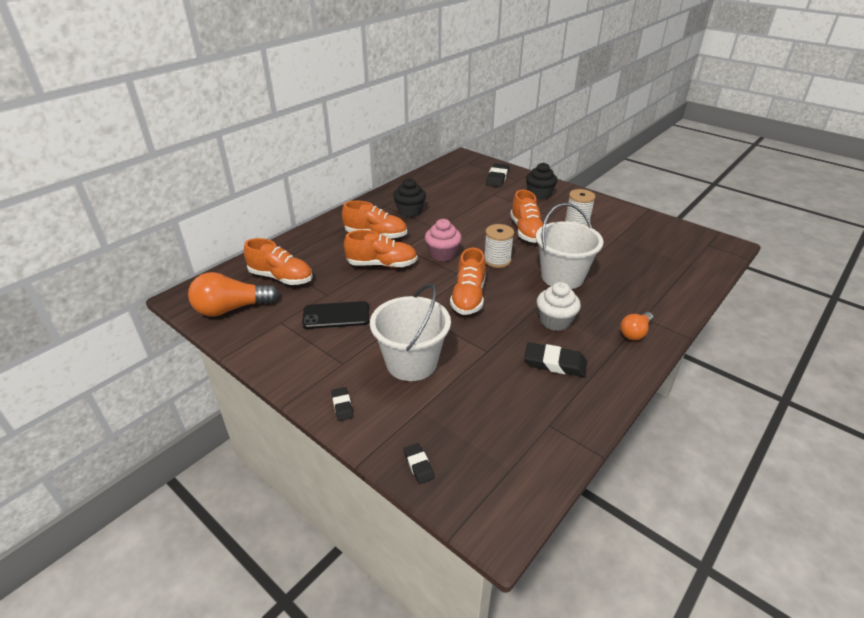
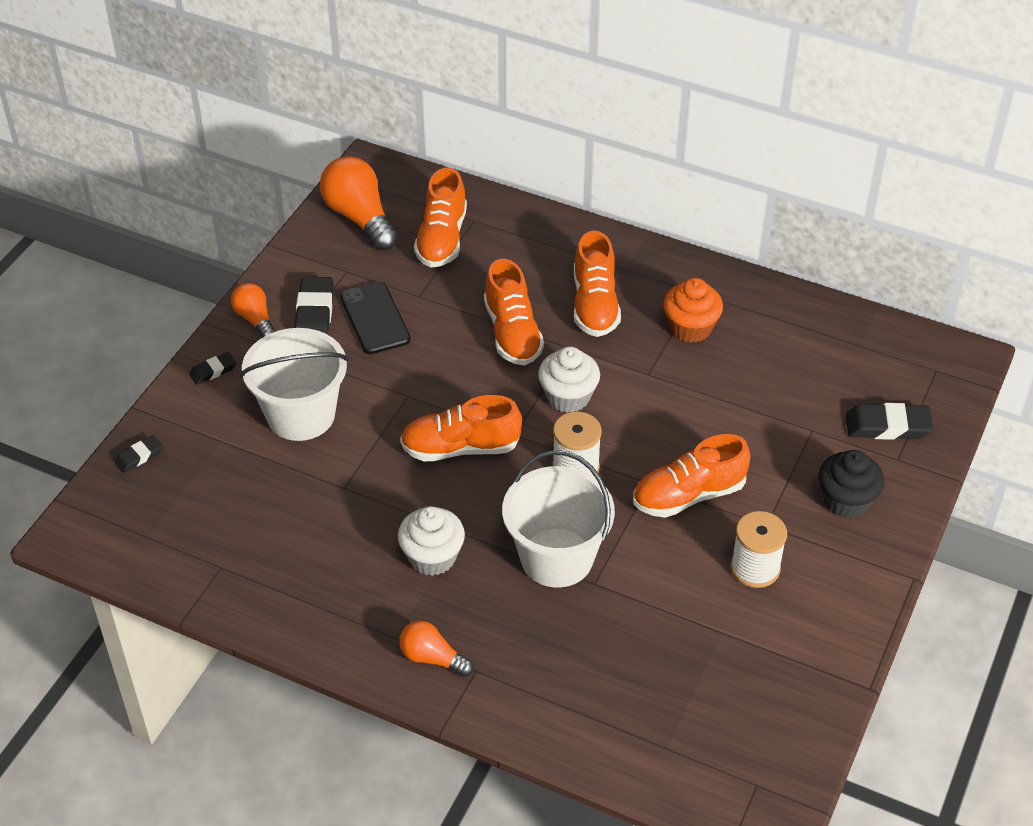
camera: 75 degrees right, 10 degrees up
(300, 374) = (255, 319): none -> orange light bulb
(410, 211) = (690, 328): black cupcake -> orange cupcake
(442, 254) = (568, 397): pink cupcake -> white cupcake
(555, 363) = (337, 564): black eraser -> black eraser (314, 313)

